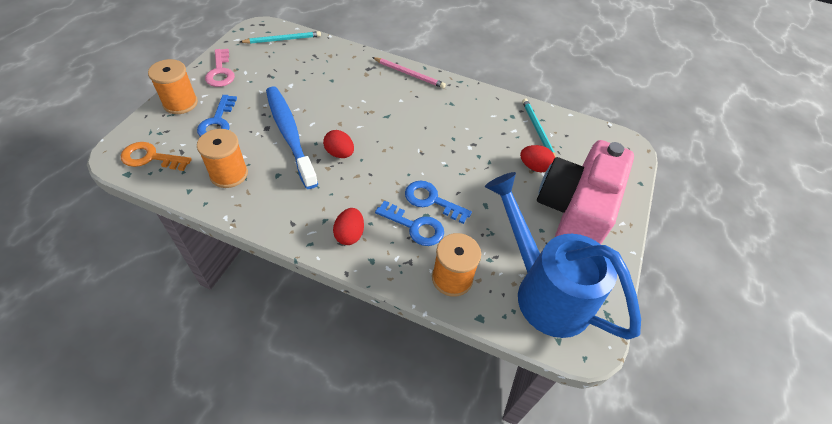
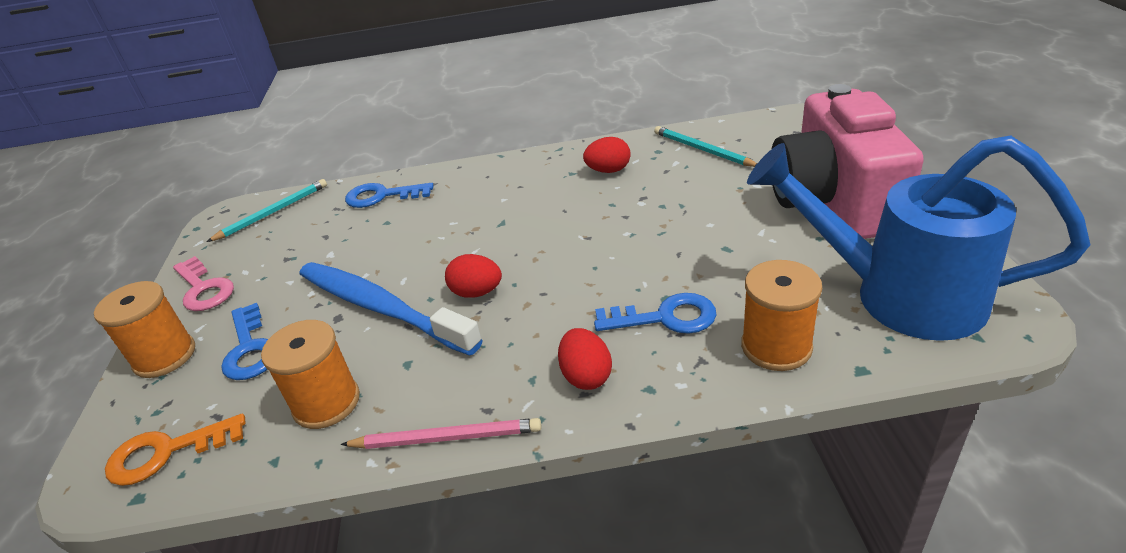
camera: 20 degrees left, 15 degrees down
(409, 74) = (487, 170): pink pencil -> pink pencil (446, 438)
(431, 200) = (655, 278): blue key -> blue key (382, 196)
(534, 167) = (738, 184): red egg -> red egg (608, 170)

